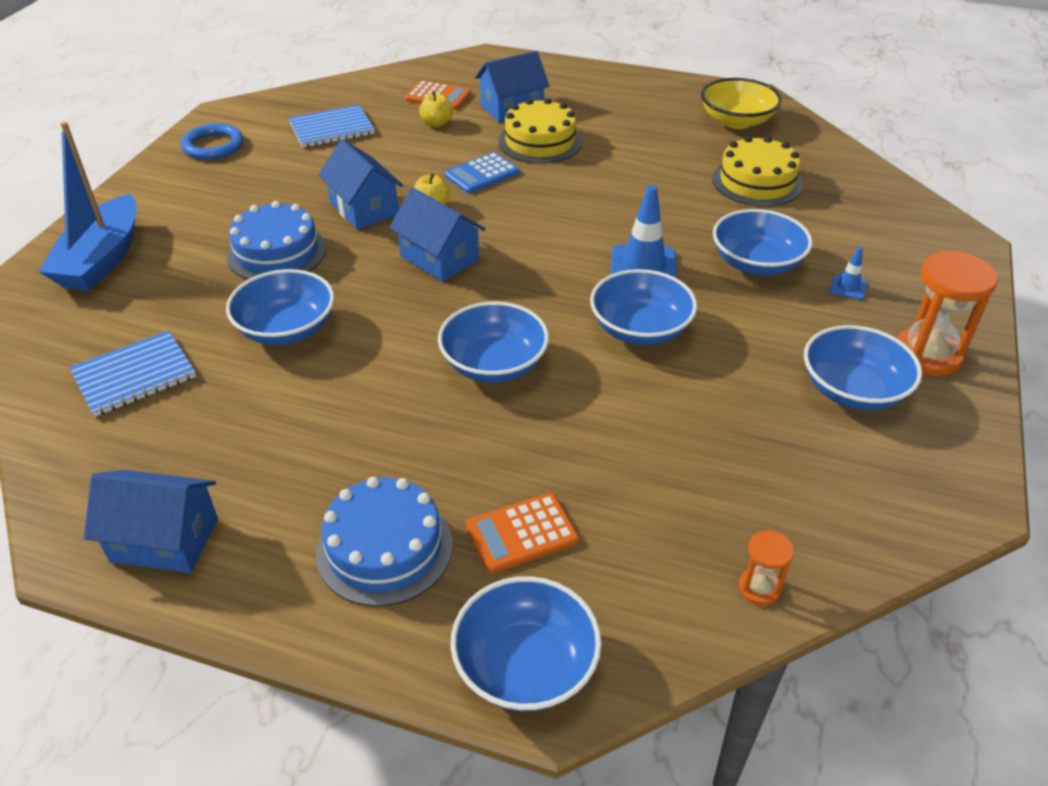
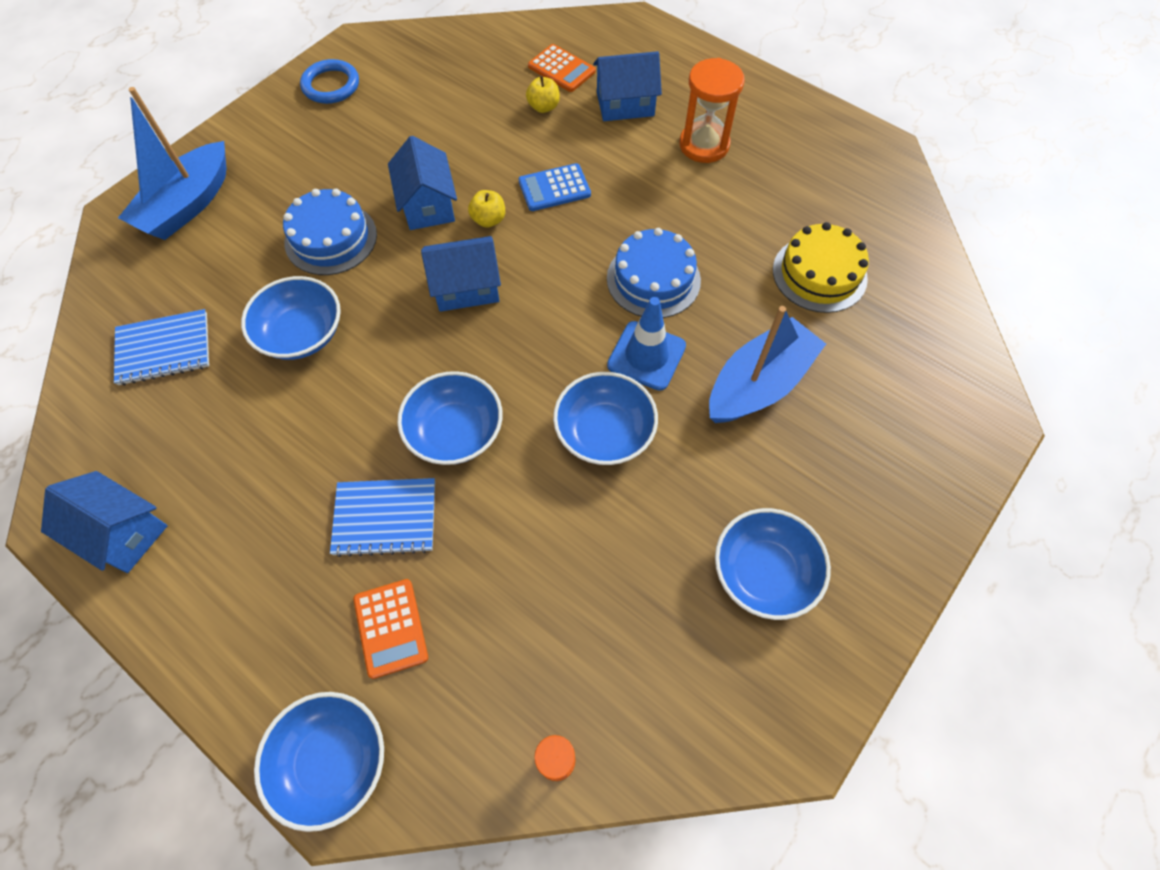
camera: 20 degrees right, 20 degrees up
(332, 129) = (444, 89): blue notebook -> blue notebook (385, 518)
(384, 548) = (278, 602): blue cake -> blue cake (653, 279)
(439, 258) = (466, 288): blue house -> blue house turned 75 degrees counterclockwise
(522, 533) = (391, 628): orange calculator -> orange calculator turned 105 degrees counterclockwise
(540, 141) = (630, 158): yellow cake -> none
(736, 121) = (845, 181): yellow bowl -> none
(756, 263) = (759, 384): blue bowl -> blue boat
(848, 287) = (833, 443): blue traffic cone -> none
(927, 355) = (862, 555): orange hourglass -> orange hourglass (704, 145)

